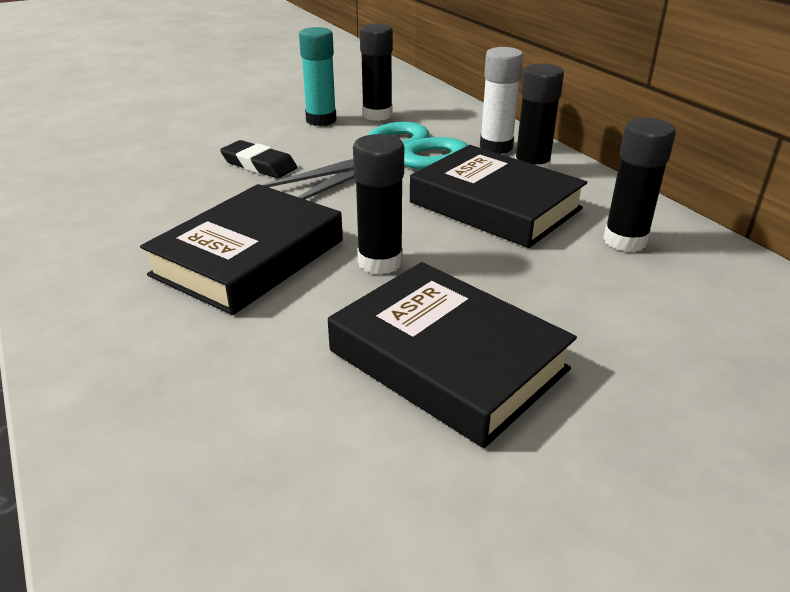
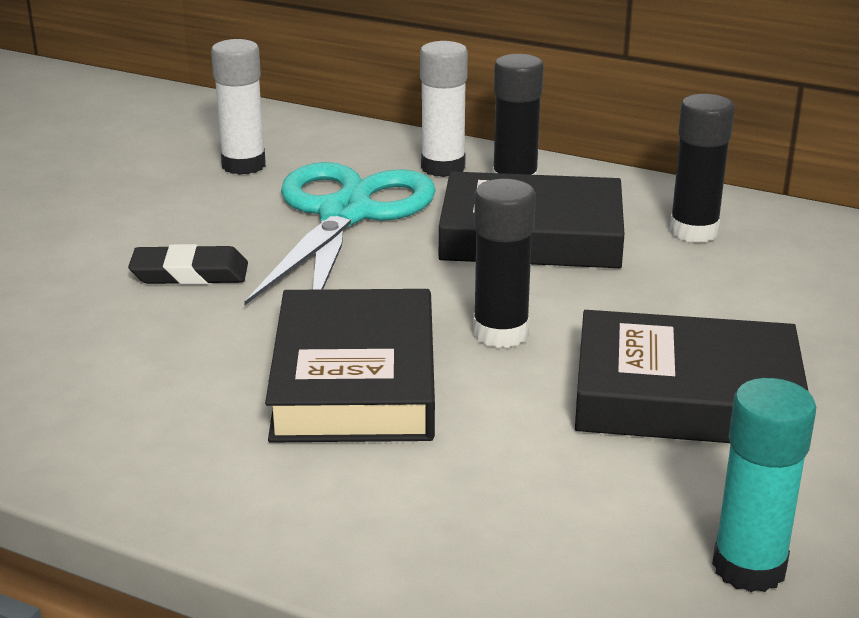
camera: 35 degrees left, 5 degrees down
(321, 120) = (179, 192): turquoise glue stick -> turquoise glue stick (749, 567)
(377, 115) = (243, 165): black glue stick -> white glue stick

